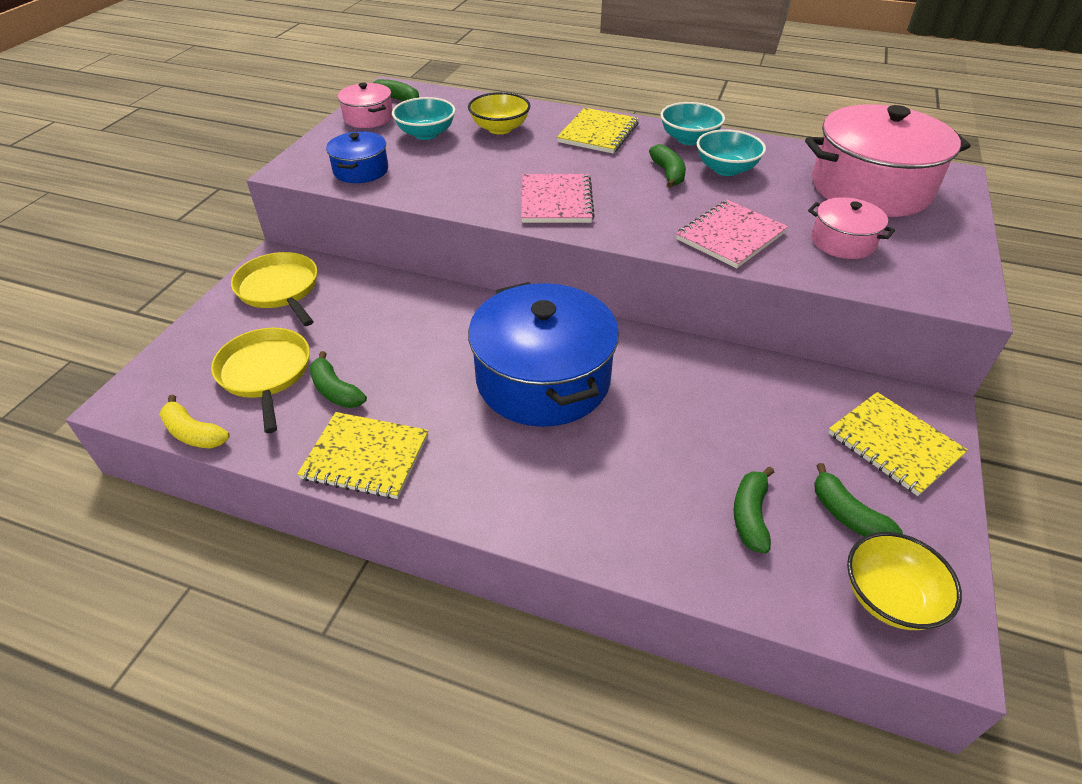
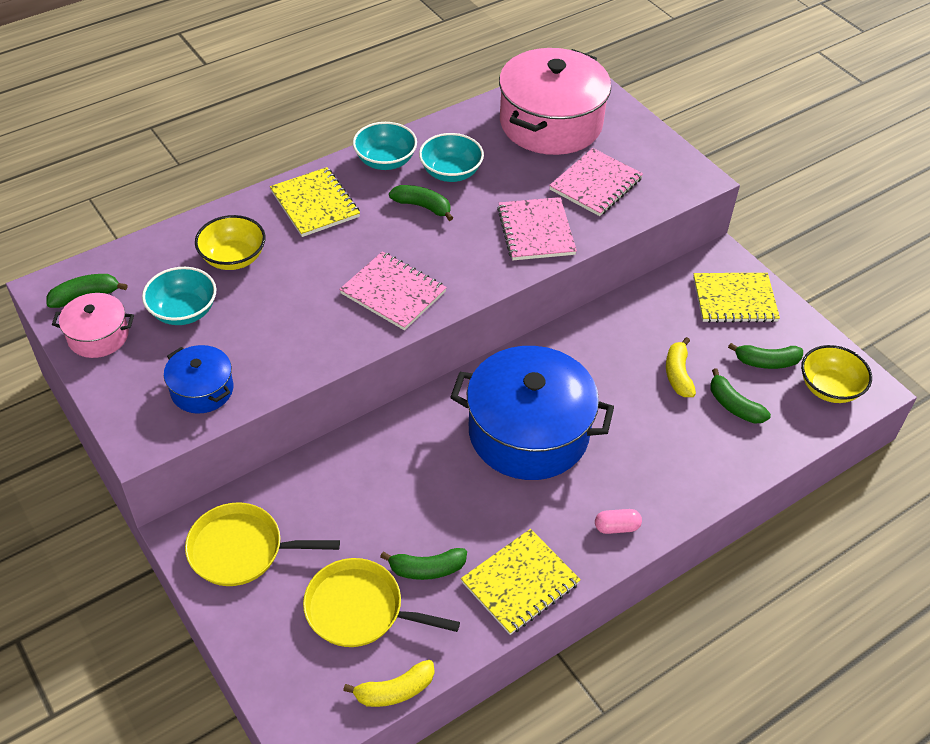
camera: 55 degrees left, 5 degrees up
(491, 495) = (616, 527): none -> pink capsule
(735, 448) = (678, 374): none -> yellow banana
(842, 242) = (595, 184): pink pot -> pink notebook

